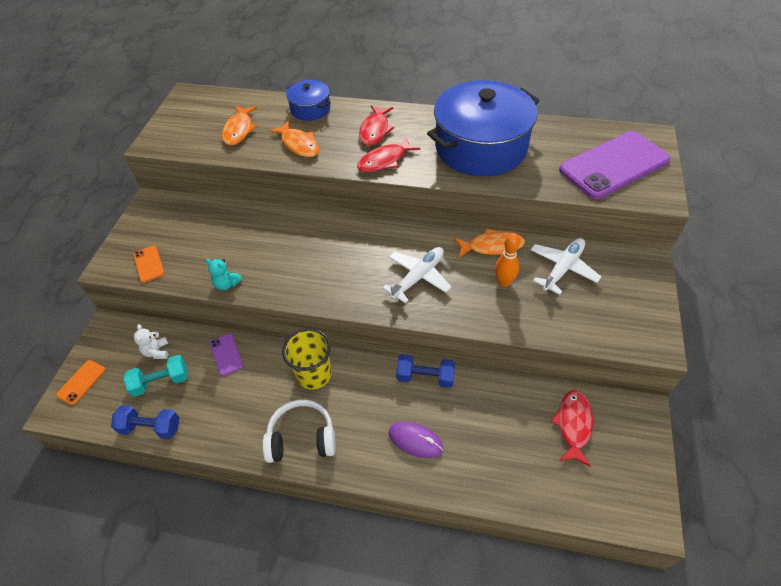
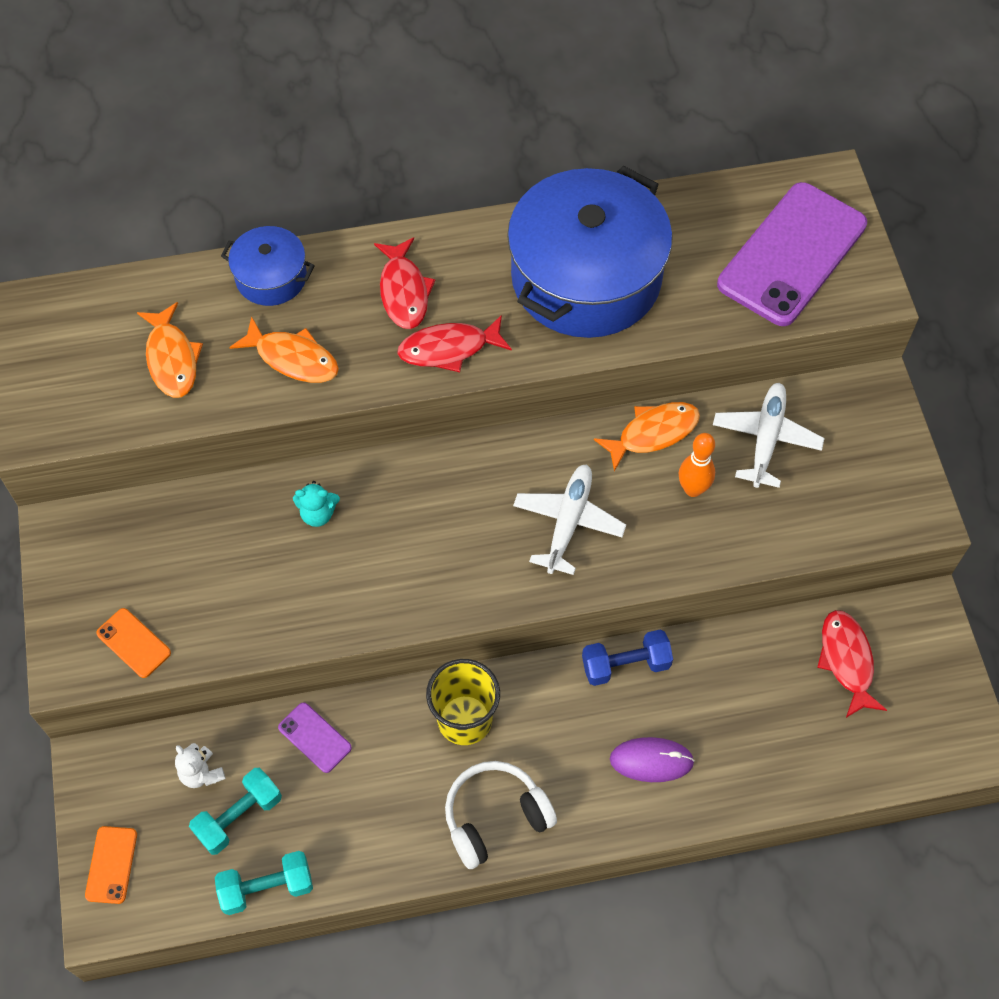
camera: 25 degrees left, 10 degrees up
(151, 427) = (267, 887): blue dumbbell -> turquoise dumbbell
(227, 284) = (284, 633): turquoise teddy bear -> turquoise teddy bear (318, 514)
(384, 160) = (449, 348): red fish -> red fish turned 45 degrees clockwise

